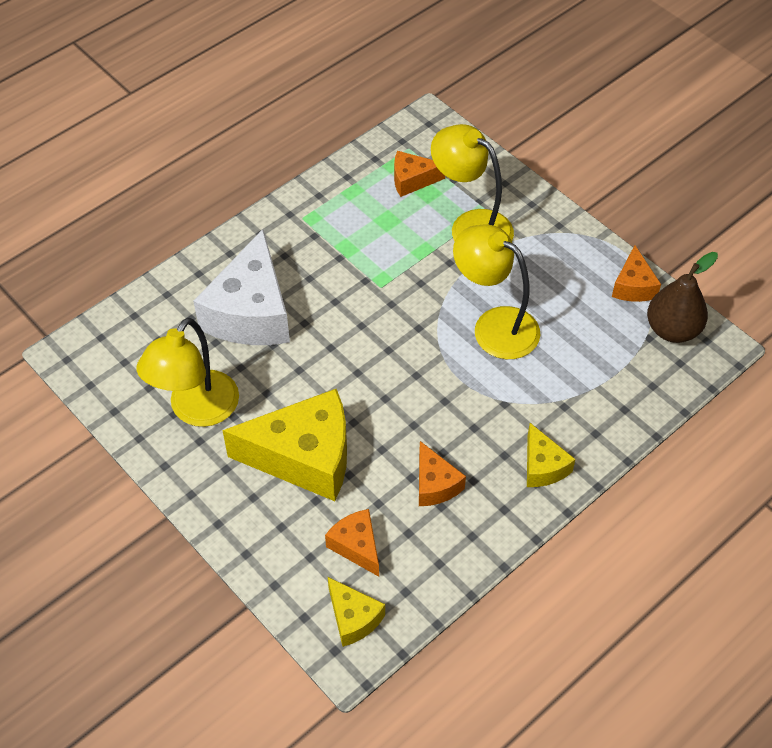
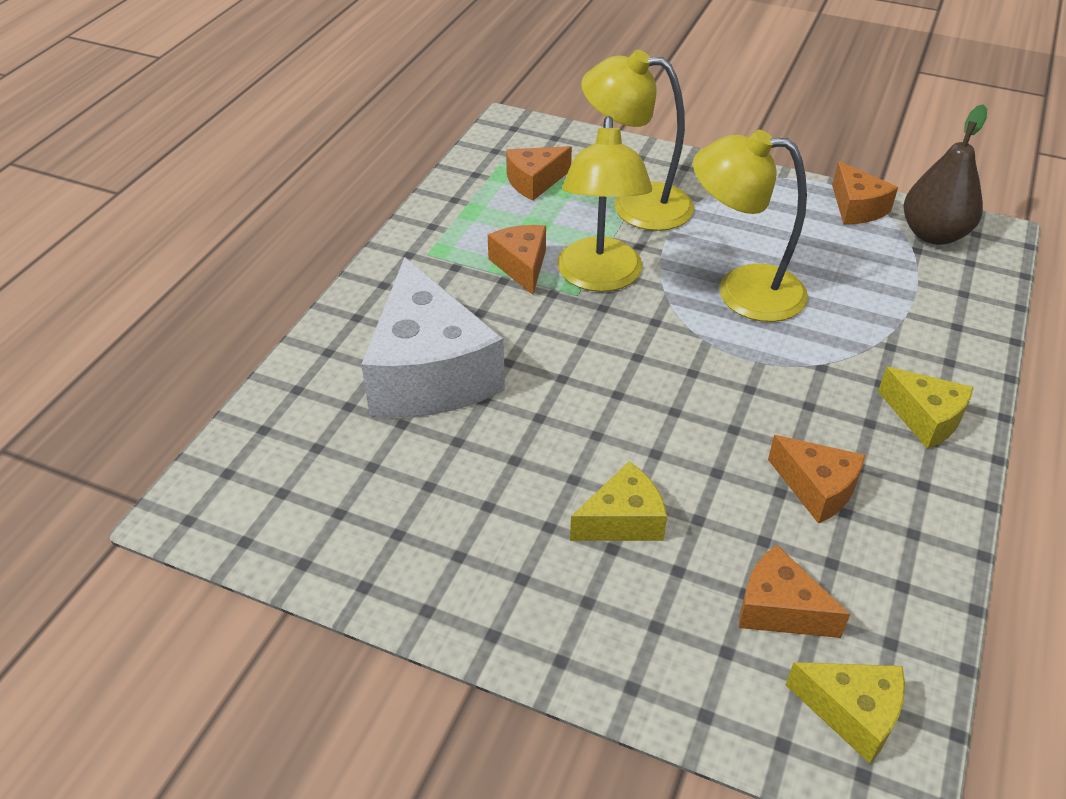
camera: 25 degrees left, 10 degrees down
(196, 410) = (429, 517): yellow lamp -> yellow lamp (599, 278)
(304, 457) = (623, 520): yellow cheese -> yellow cheese, size x0.50
(358, 250) = (521, 266): none -> orange cheese

